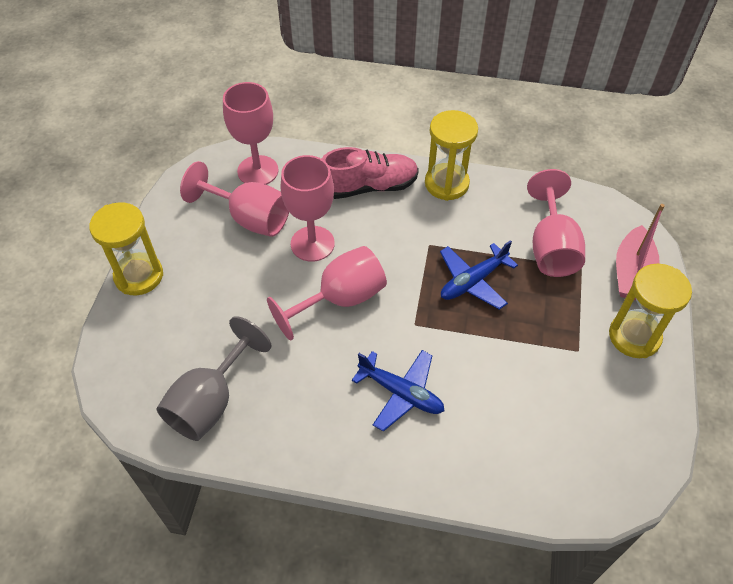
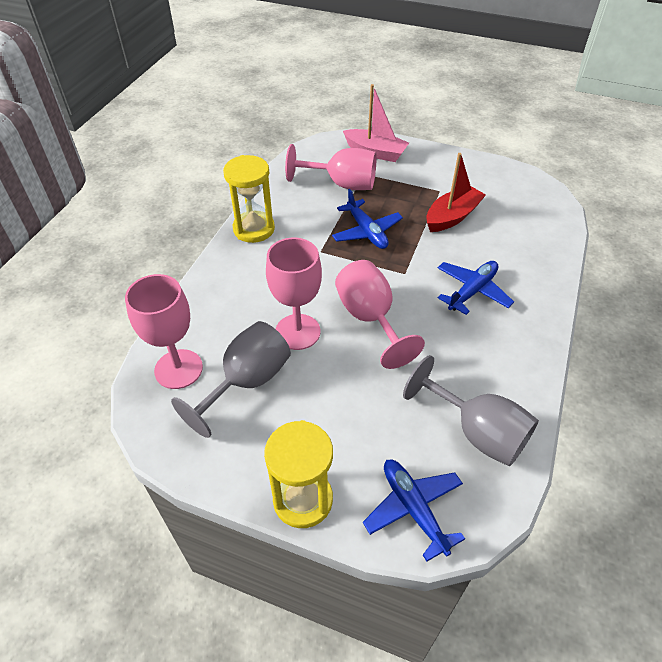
camera: 80 degrees left, 5 degrees down
(131, 353) = (413, 509): none -> blue plane
(249, 218) = (246, 382): pink goblet -> grey goblet
(369, 186) = (237, 281): pink shoe -> none
(529, 367) = (452, 217): none -> red boat
(634, 336) = (430, 163): yellow hourglass -> none

